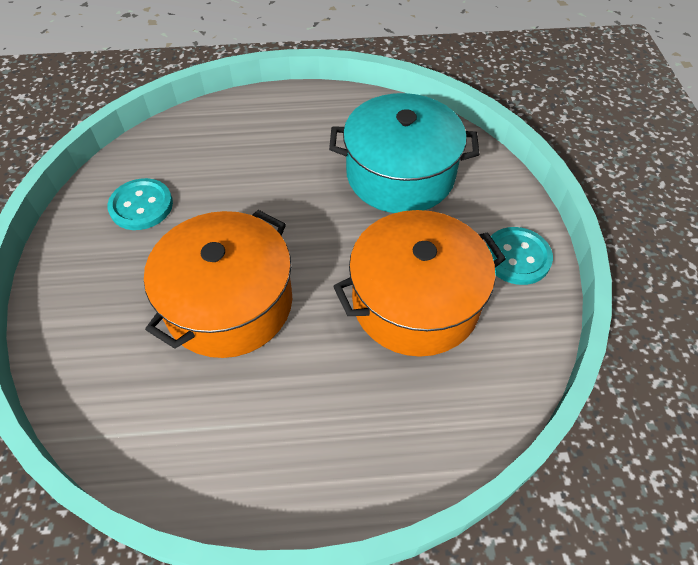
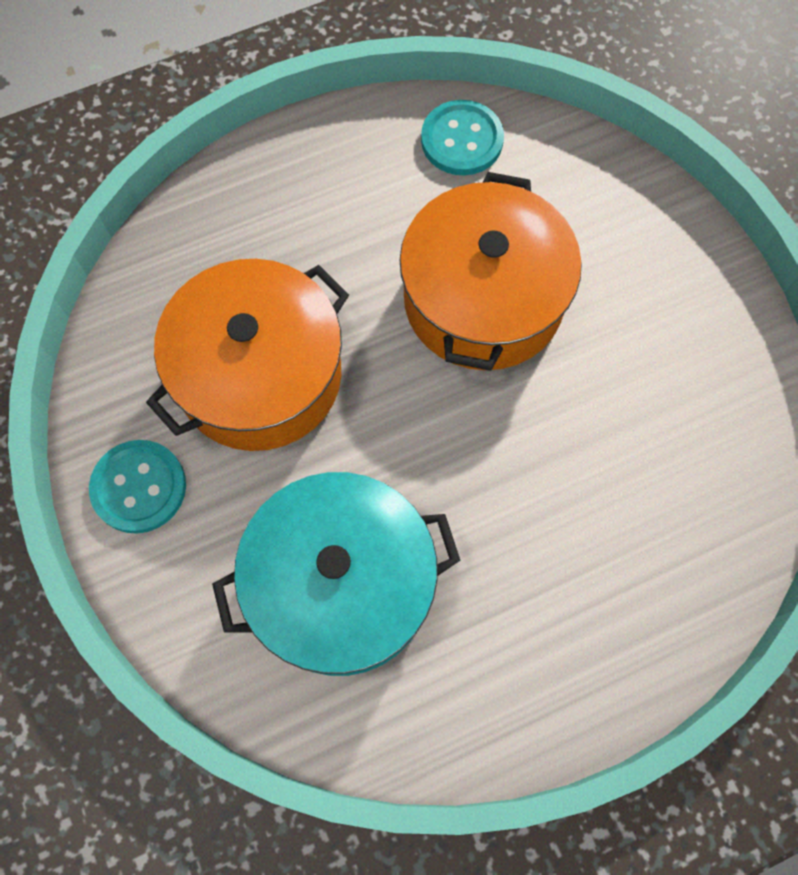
camera: 160 degrees right, 15 degrees up
(141, 206) = (682, 396): turquoise button -> turquoise button (462, 140)

